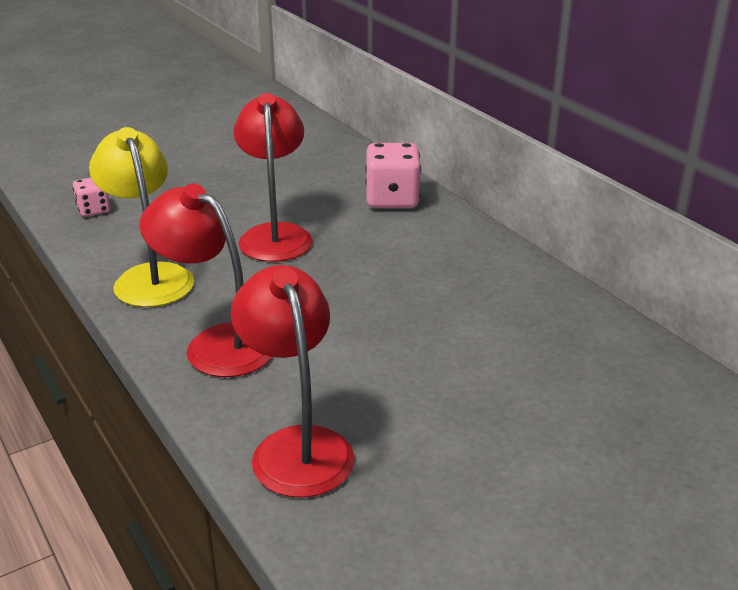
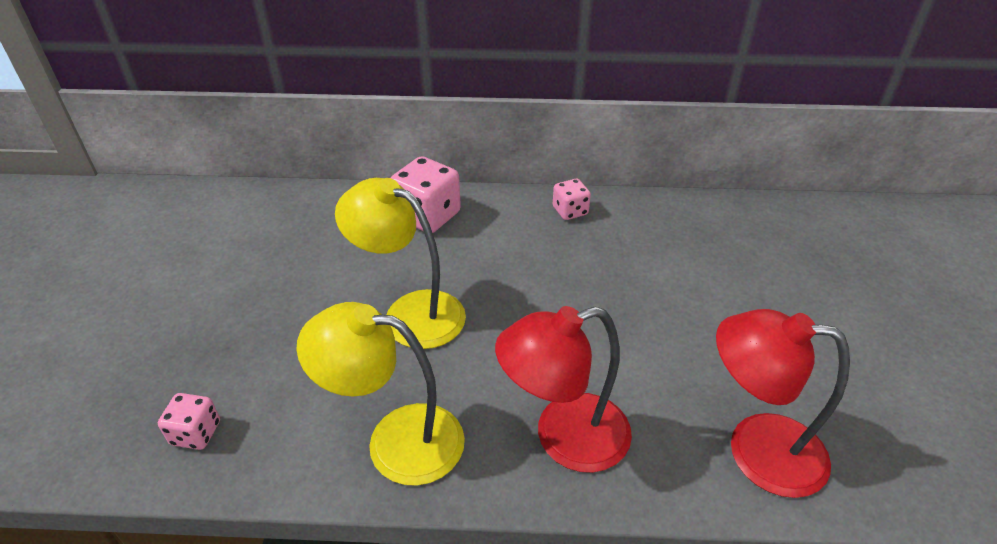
camera: 55 degrees left, 10 degrees up
(275, 235) = (410, 312): red lamp -> yellow lamp
(493, 257) = (570, 211): none -> pink dice

